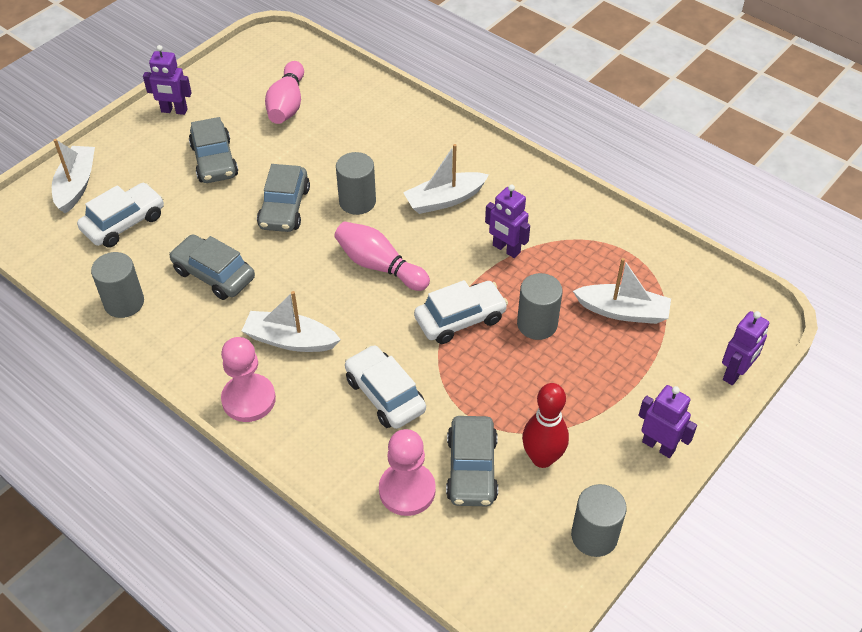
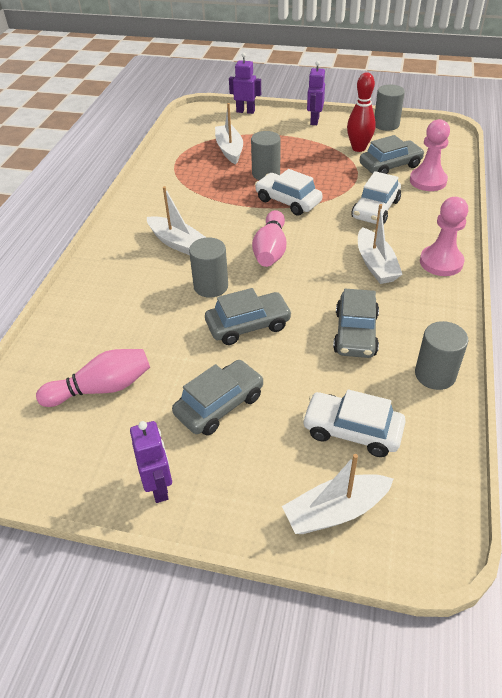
camera: 115 degrees left, 5 degrees down
(506, 249) = (209, 202): purple robot -> none

